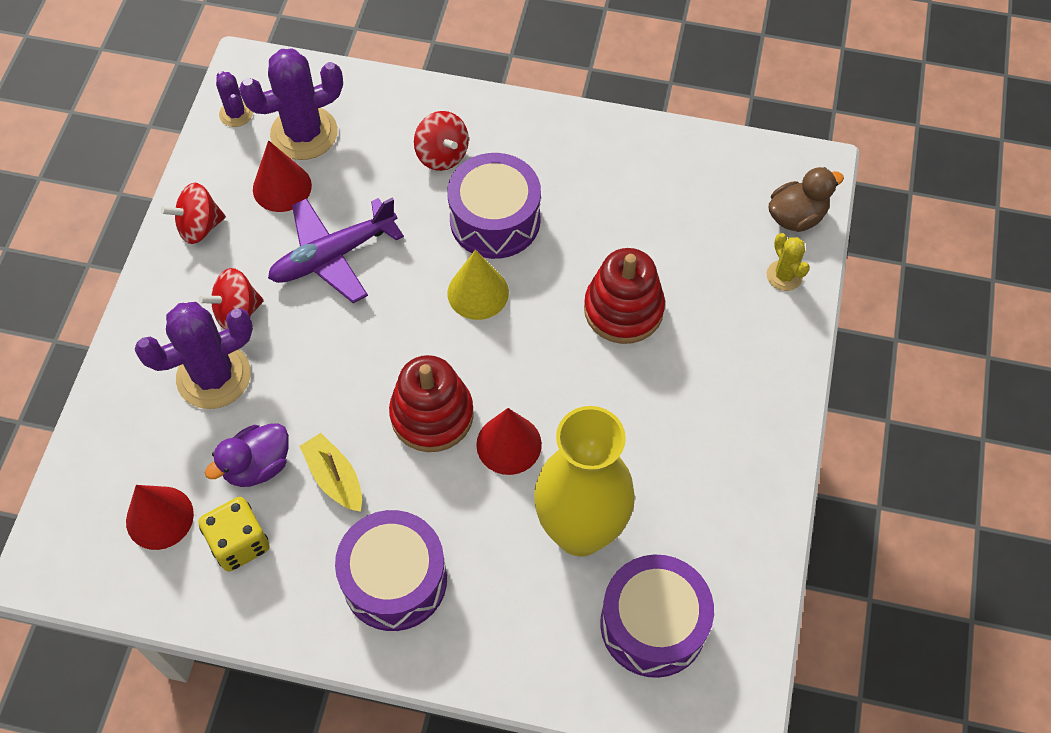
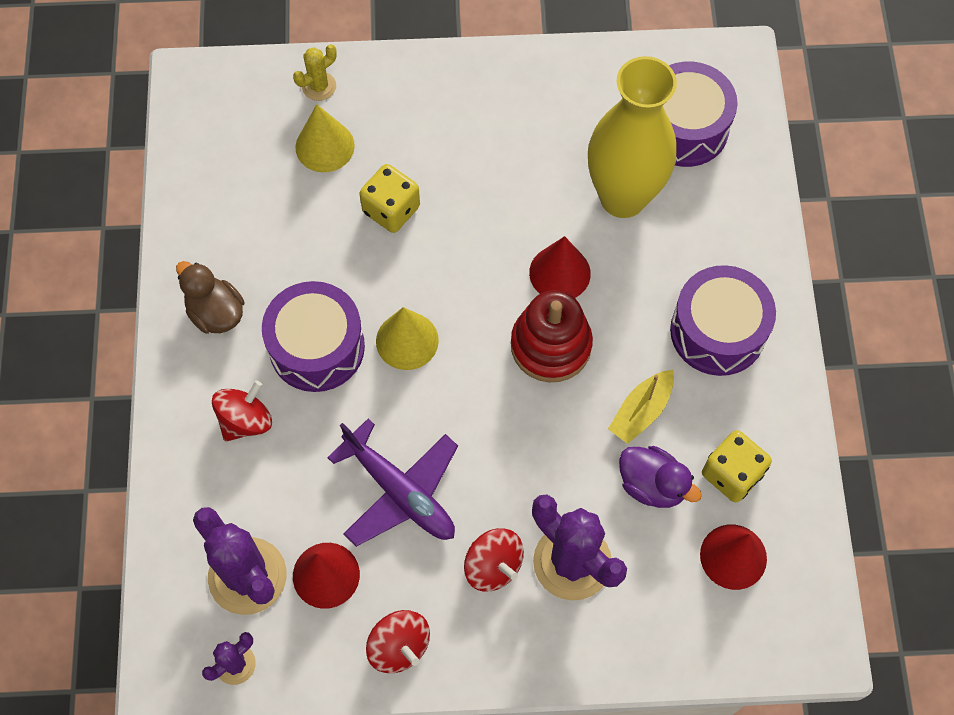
camera: 105 degrees left, 5 degrees up
(623, 309) = (391, 209): red stacking toy -> yellow dice
(711, 267) = (325, 146): none -> yellow cone
(796, 216) = (249, 86): brown duck -> brown duck (216, 312)

